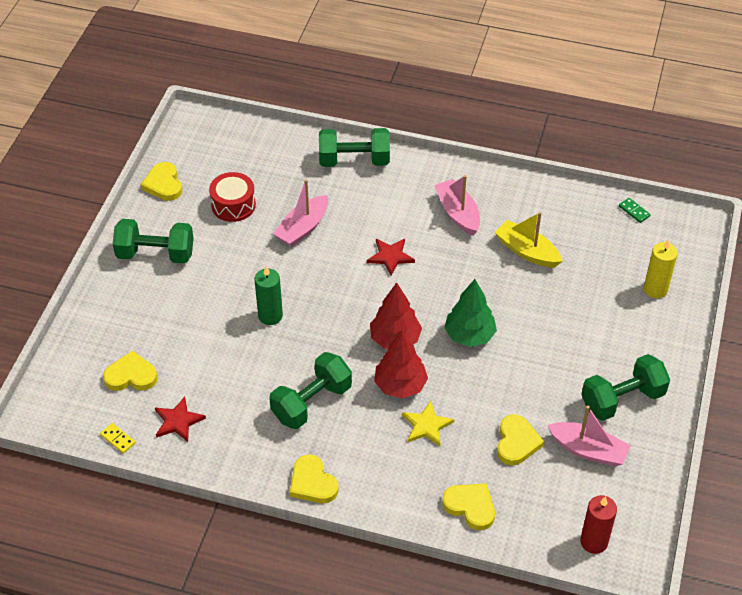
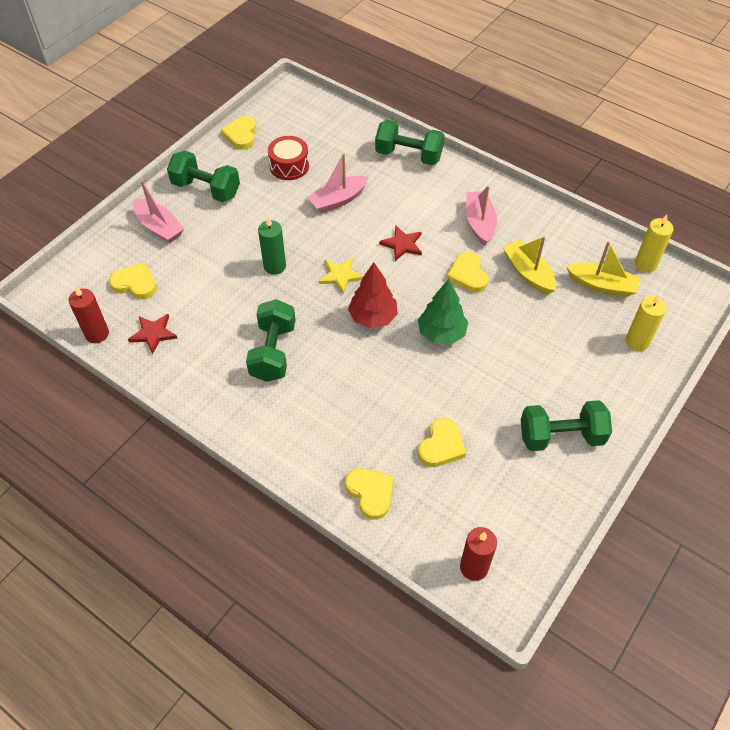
camera: 20 degrees right, 5 degrees up
(118, 439) = (97, 334): yellow domino -> red candle
(312, 402) = (273, 352): green dumbbell -> green dumbbell turned 60 degrees counterclockwise
(312, 483) = (239, 424): yellow heart -> yellow heart (468, 275)
(400, 385) = (358, 360): red tree -> none
(426, 425) = (365, 404): yellow star -> yellow star (340, 276)
(588, 450) = (507, 475): pink boat -> pink boat (159, 227)
(601, 244) = (602, 285): none -> yellow boat
(634, 211) = (645, 264): green domino -> yellow candle

